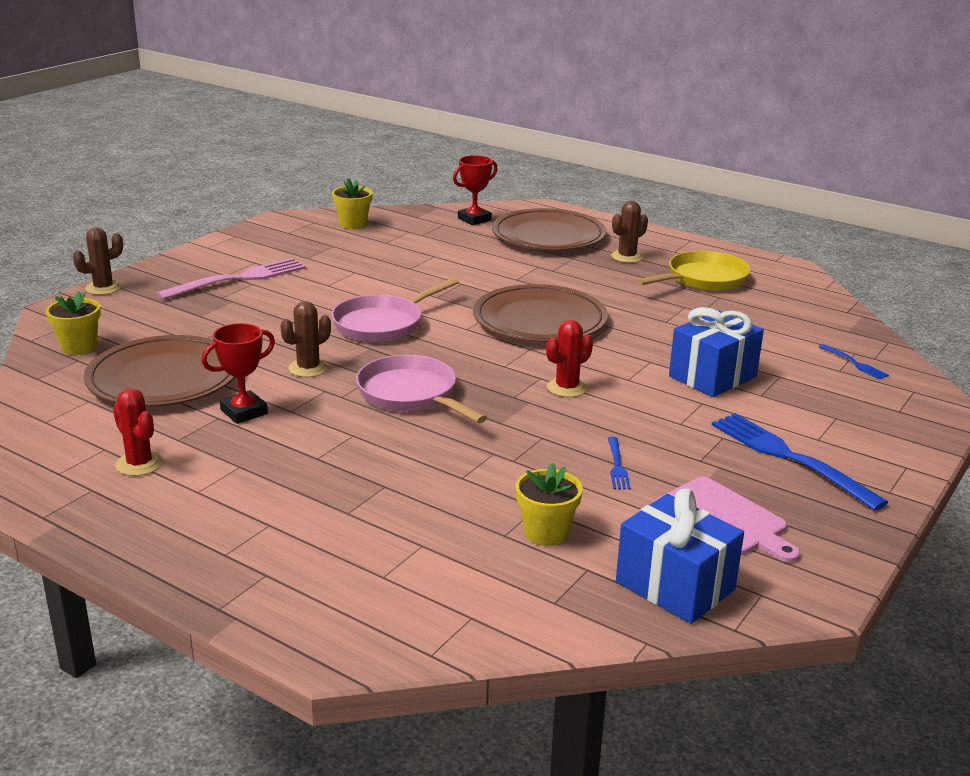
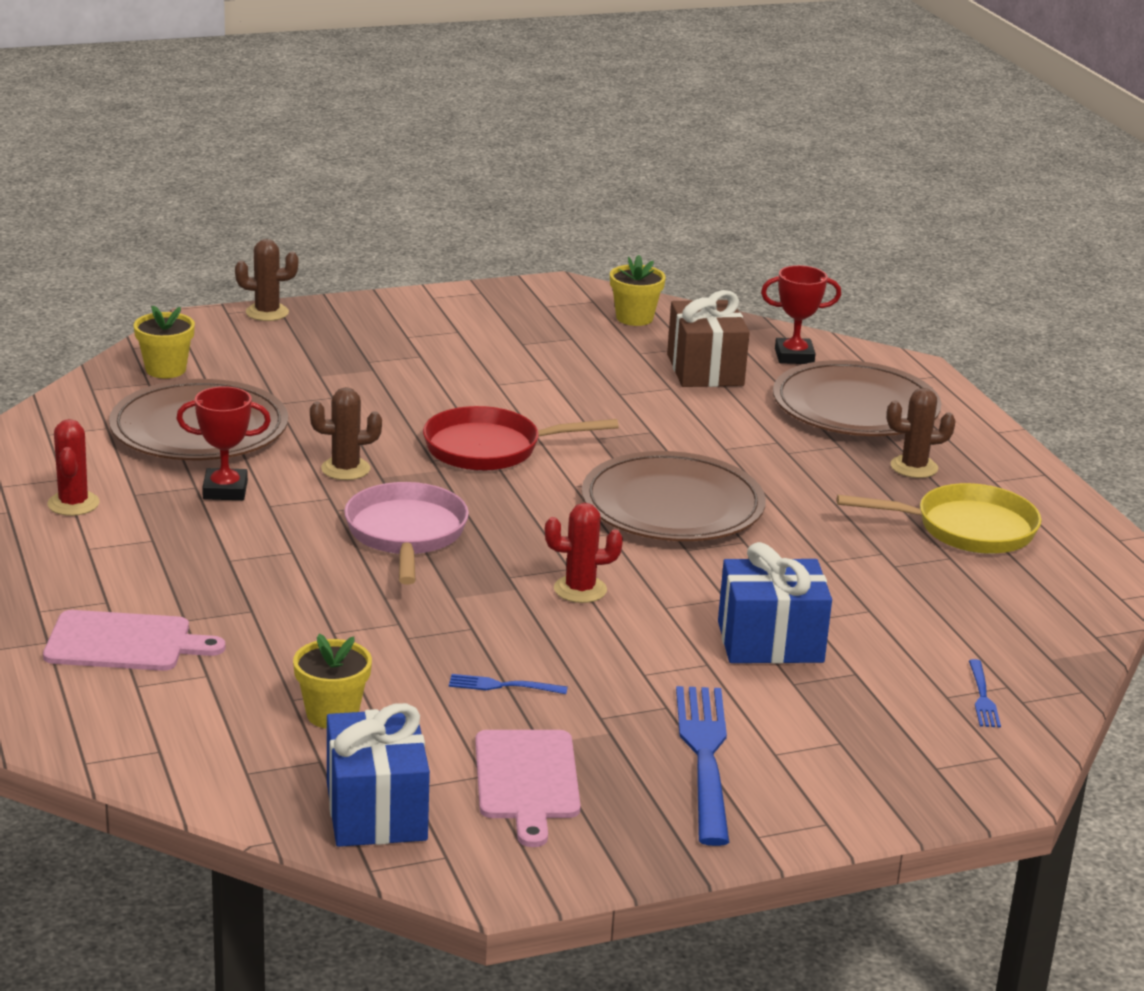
camera: 35 degrees right, 0 degrees up
(238, 279) = (413, 346): pink fork -> none
(327, 549) = (124, 642): none -> pink cutting board
(382, 324) = (490, 448): pink pan -> red pan
(438, 240) = (705, 370): none -> brown gift
(617, 466) = (503, 686): blue fork -> blue fork turned 60 degrees clockwise

